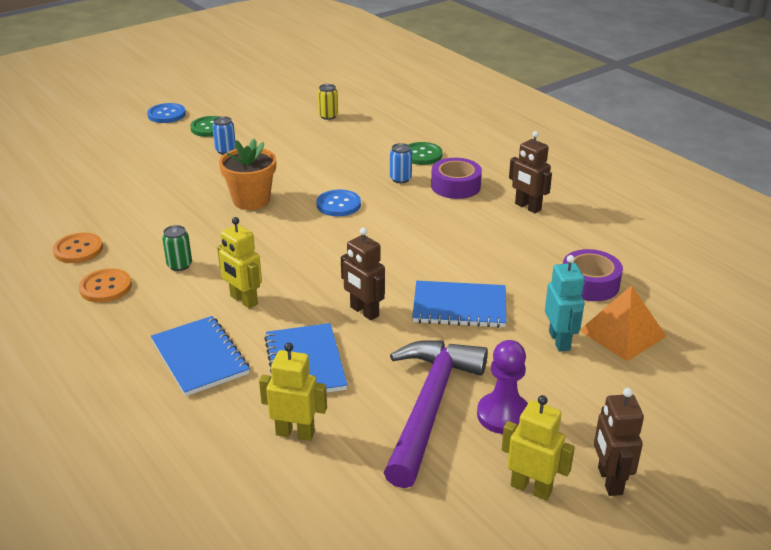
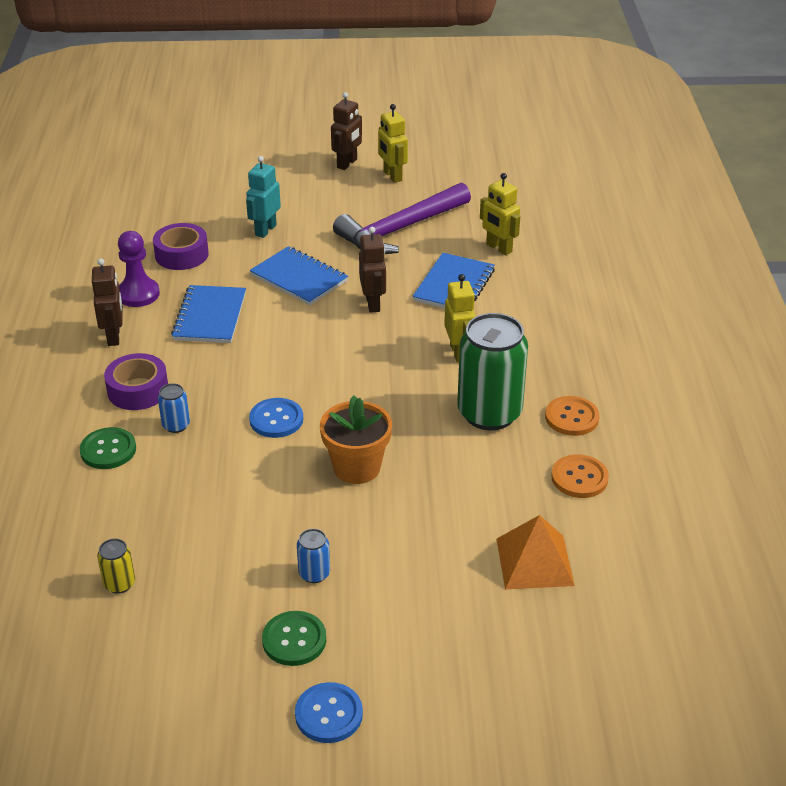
camera: 145 degrees left, 5 degrees up
(179, 265) = (489, 413): green can -> green can, size x2.34
(199, 358) = (528, 320): blue notebook -> blue notebook (210, 316)
(503, 415) = (361, 209): purple pawn -> purple pawn (138, 294)
(622, 333) = (218, 218): orange pyramid -> orange pyramid (535, 561)

